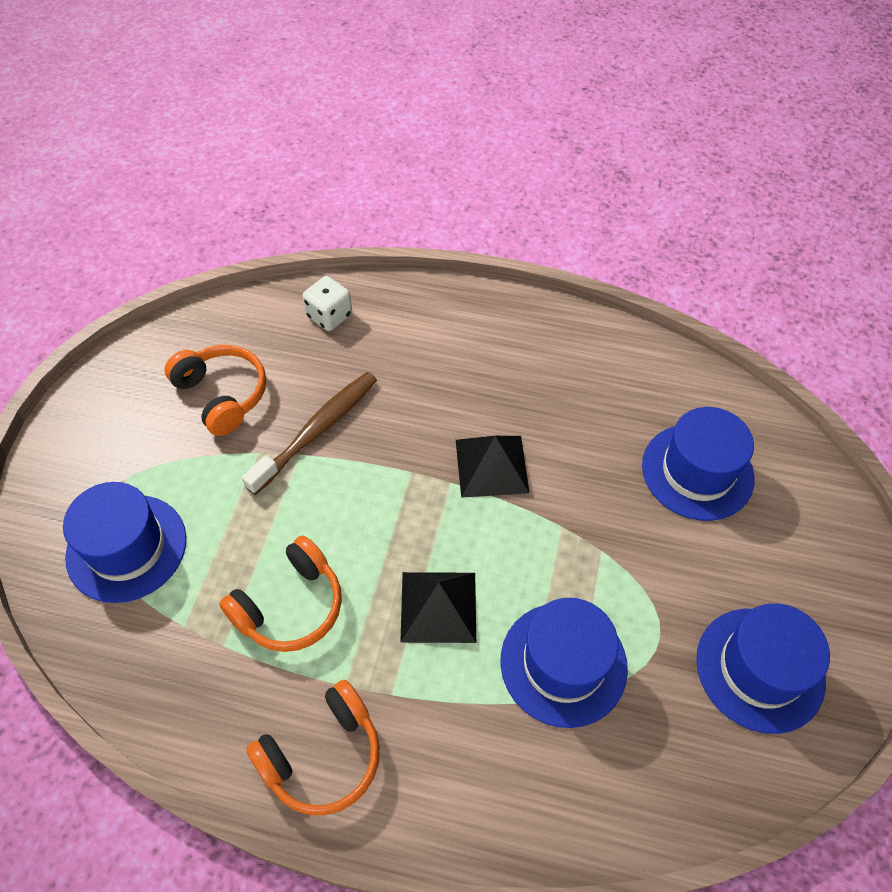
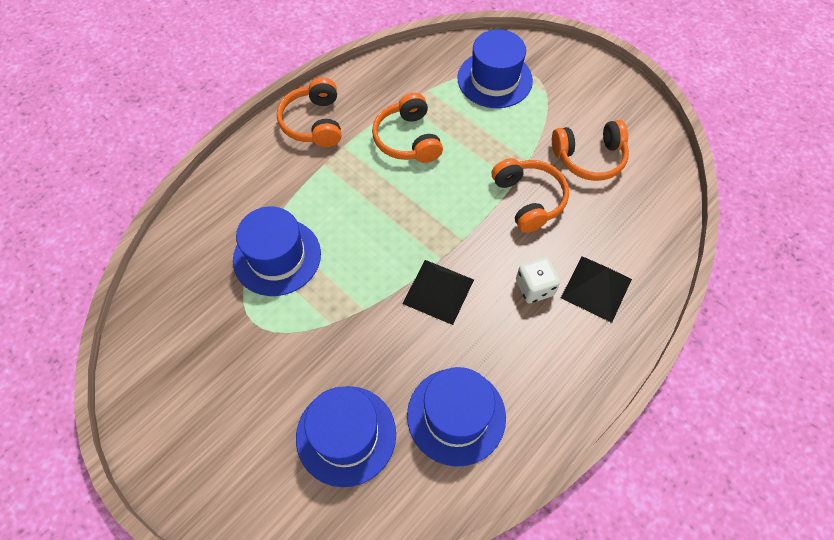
camera: 120 degrees right, 5 degrees up
(317, 430) = (529, 199): brown toothbrush -> orange headphones
(329, 316) = (638, 249): white dice -> white dice (534, 288)
(438, 606) = (357, 210): black pyramid -> black pyramid (596, 288)
(760, 669) = (189, 368): blue hat -> blue hat (456, 416)

